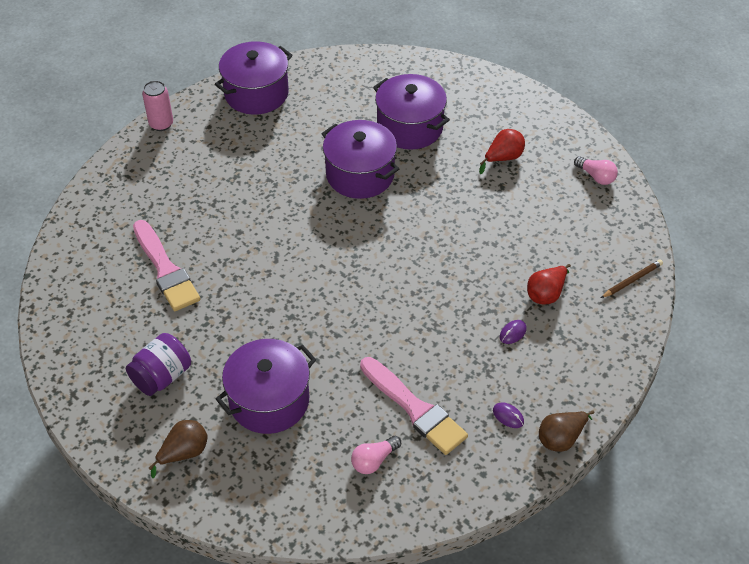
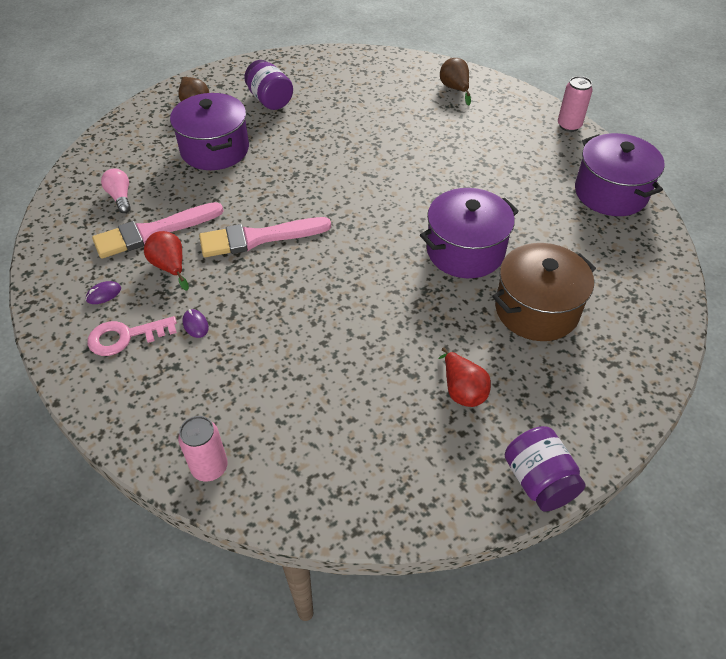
camera: 105 degrees right, 0 degrees up
(166, 270) = (380, 111): pink brush -> pink brush (258, 238)
(410, 127) = (536, 309): purple pot -> brown pot
(546, 294) = (231, 370): red pear -> red pear (170, 267)
(547, 378) = (125, 337): none -> pink key
(556, 115) = (538, 481): none -> purple jar
(561, 438) = (53, 327): brown pear -> brown pear (455, 89)
(596, 176) = (401, 490): pink light bulb -> none
(632, 280) = (209, 467): brown pencil -> pink can

